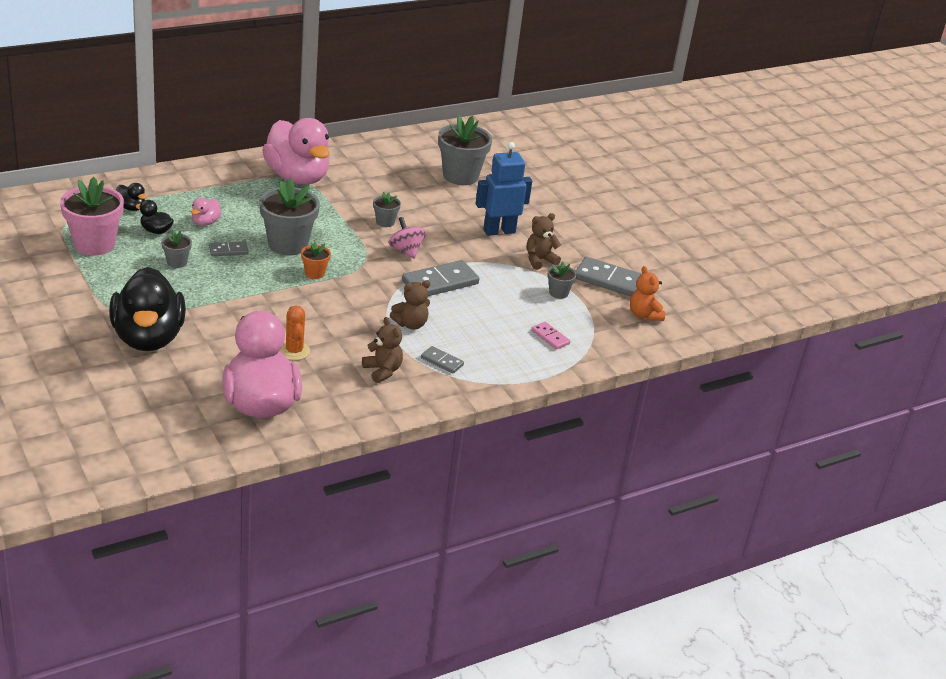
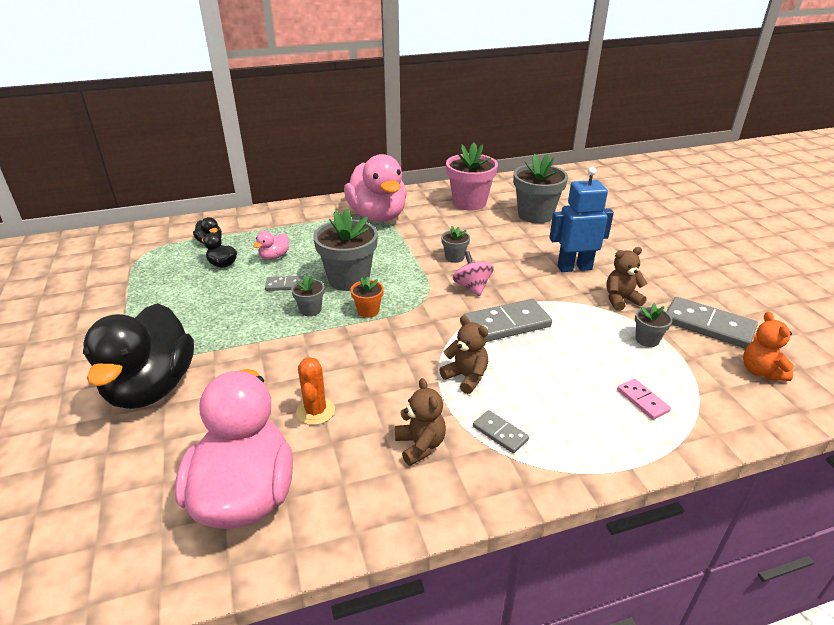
camera: 15 degrees right, 0 degrees up
(94, 244) = (155, 277): pink flower pot -> pink flower pot (469, 203)
(177, 262) = (227, 297): grey flower pot -> grey flower pot (310, 310)
(411, 324) = (466, 377): brown teddy bear -> brown teddy bear turned 120 degrees counterclockwise

